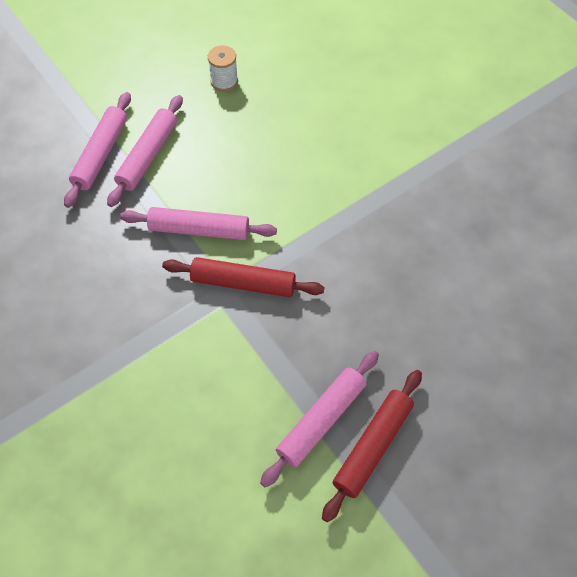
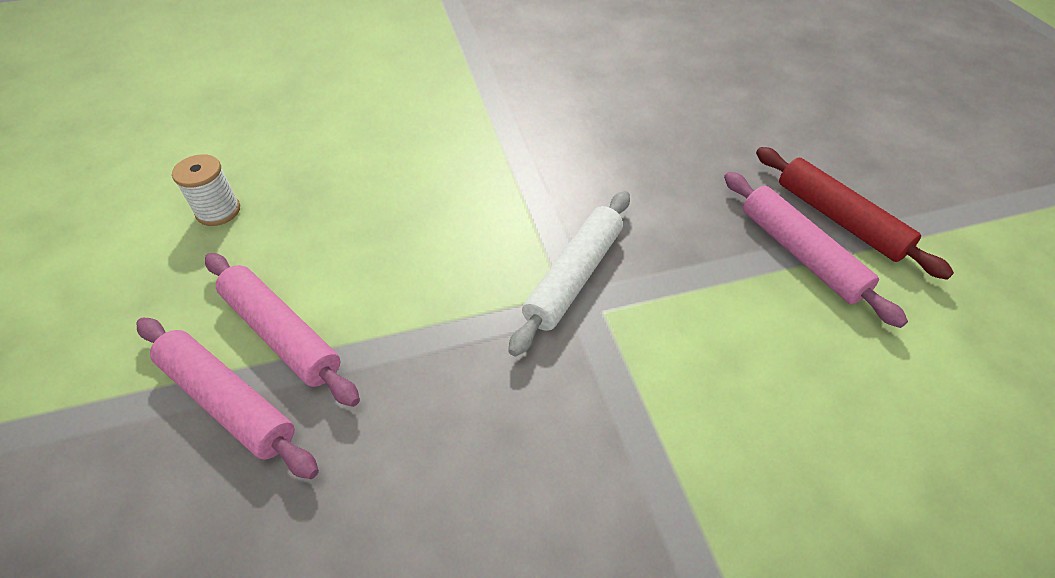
camera: 70 degrees left, 10 degrees down
(199, 230) = (461, 303): pink rolling pin -> none
(243, 283) = (573, 276): red rolling pin -> white rolling pin

